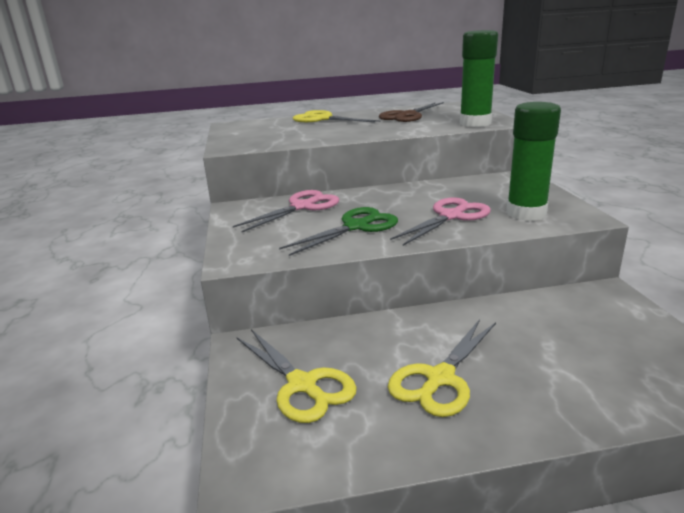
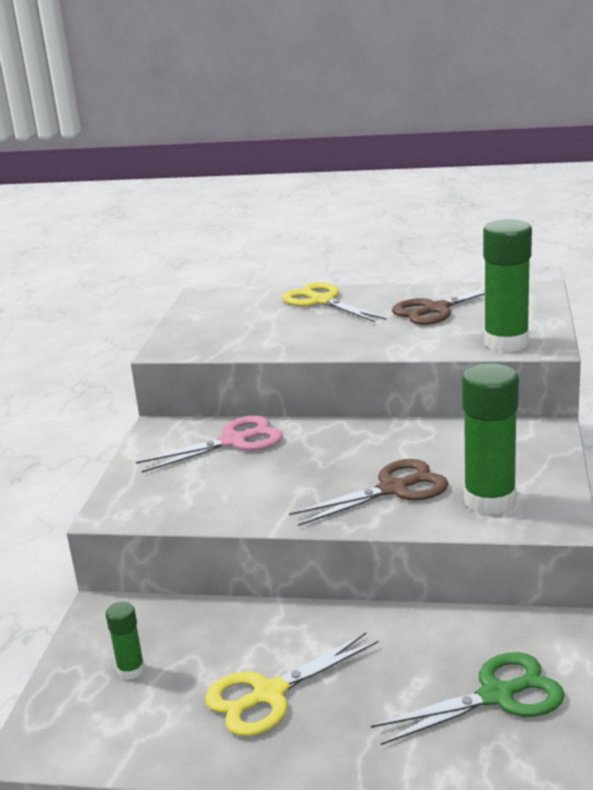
camera: 20 degrees right, 0 degrees up
(302, 385) = (131, 670): yellow scissors -> green glue stick
(356, 227) = (271, 486): green scissors -> green scissors (497, 696)
(451, 216) = (393, 489): pink scissors -> brown scissors

